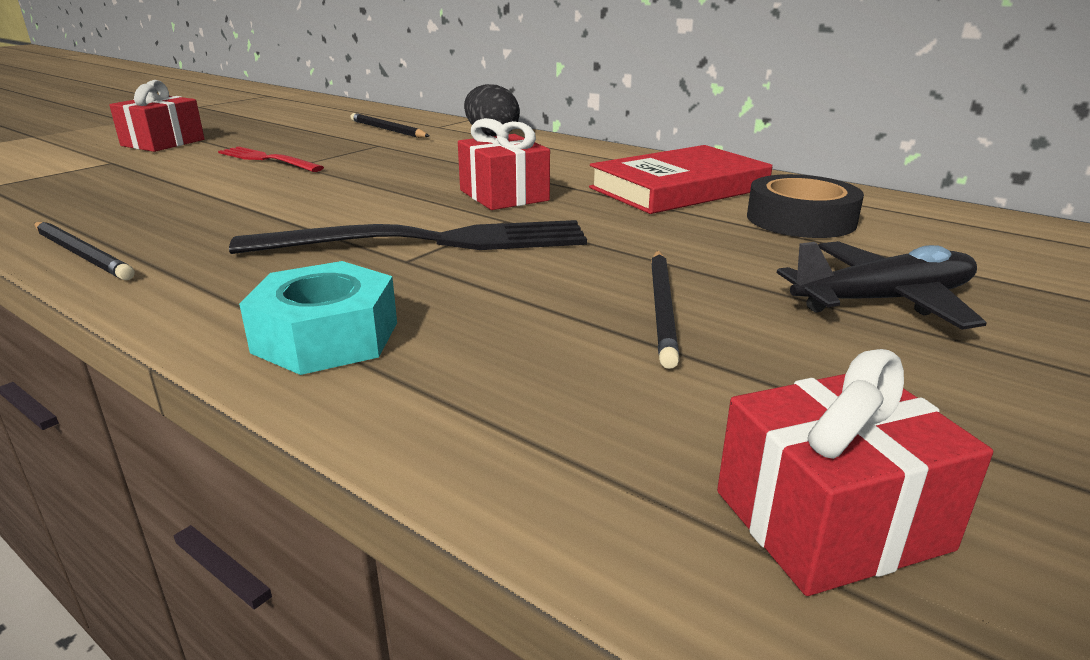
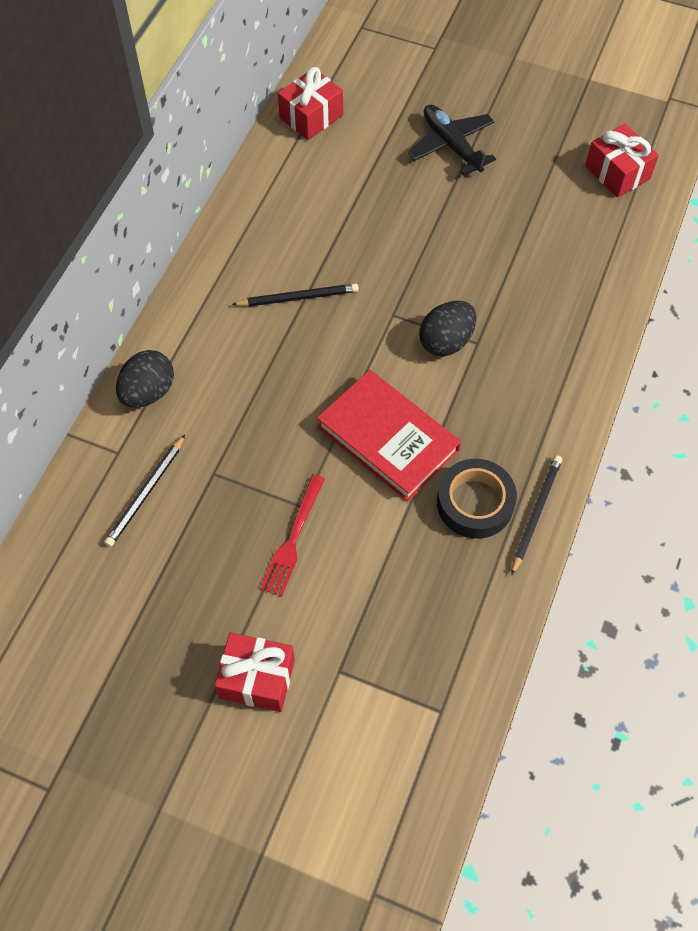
camera: 105 degrees left, 35 degrees up
(326, 337) = (575, 338): turquoise nut -> none
(429, 242) = (446, 341): black fork -> black egg
(503, 195) = (342, 329): red gift -> red gift (311, 116)
(662, 308) = (493, 223): black pencil -> black pencil (298, 297)
(679, 188) = (291, 233): red book -> red book (388, 438)
(800, 219) = (340, 170): black tape -> black tape (475, 503)

